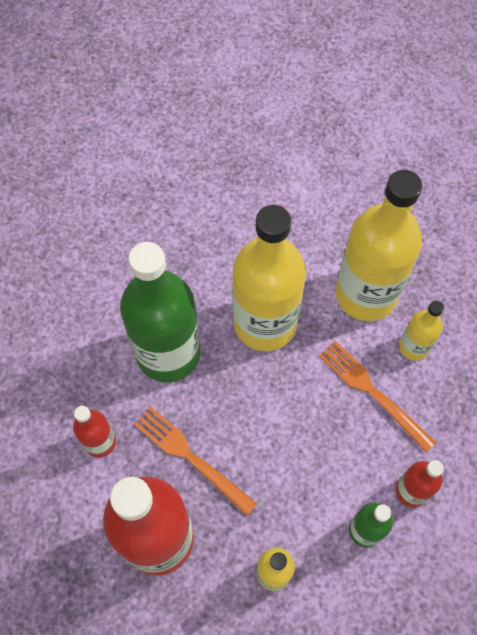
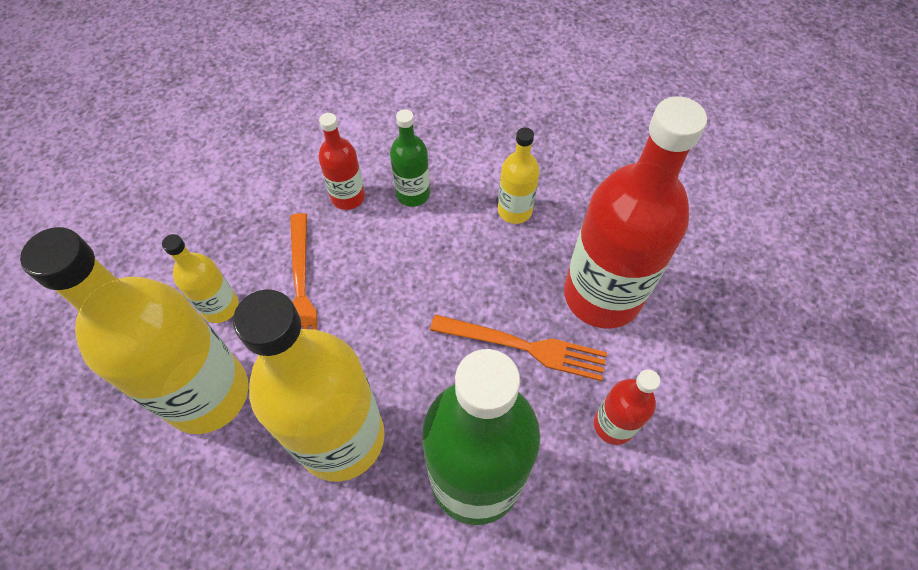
camera: 145 degrees left, 5 degrees down
(191, 457) = (524, 347): orange fork -> orange fork turned 60 degrees counterclockwise

